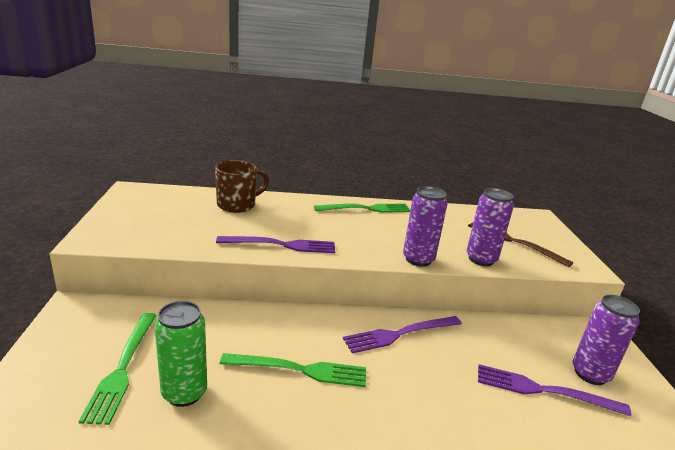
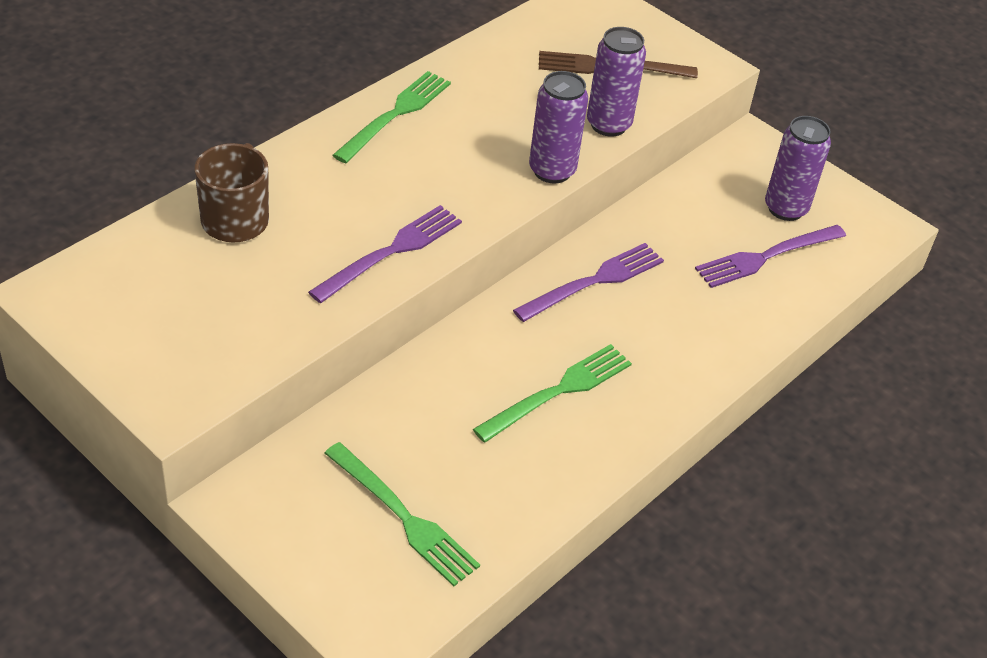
camera: 45 degrees left, 20 degrees up
(184, 393) = (495, 492): green can -> none
(399, 334) = (594, 281): purple fork -> purple fork turned 150 degrees counterclockwise

